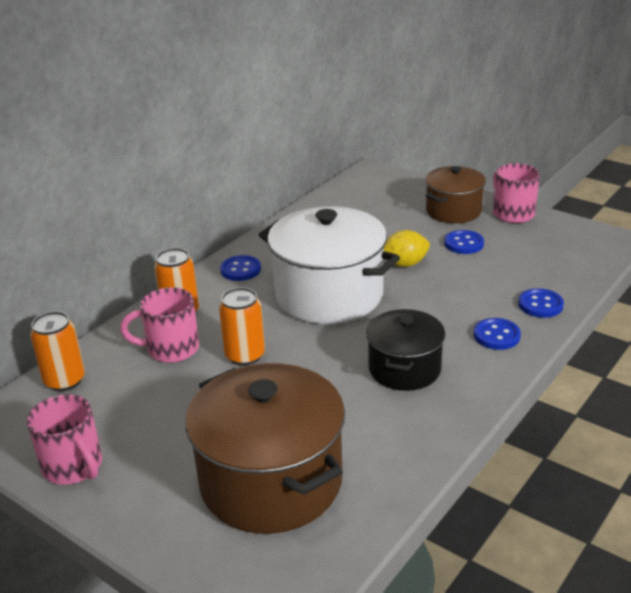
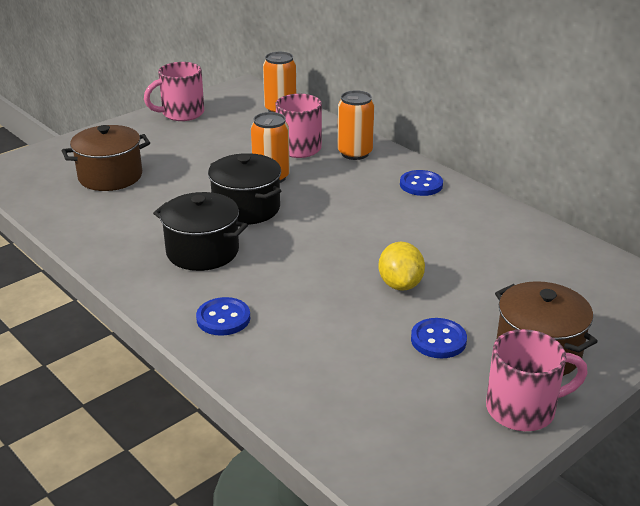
camera: 100 degrees right, 0 degrees up
(271, 482) = (110, 176): brown pot -> brown pot, size x0.59
(315, 359) = (246, 208): none -> black pot
(329, 295) = (352, 227): white pot -> none
(540, 305) = (266, 367): blue button -> none

